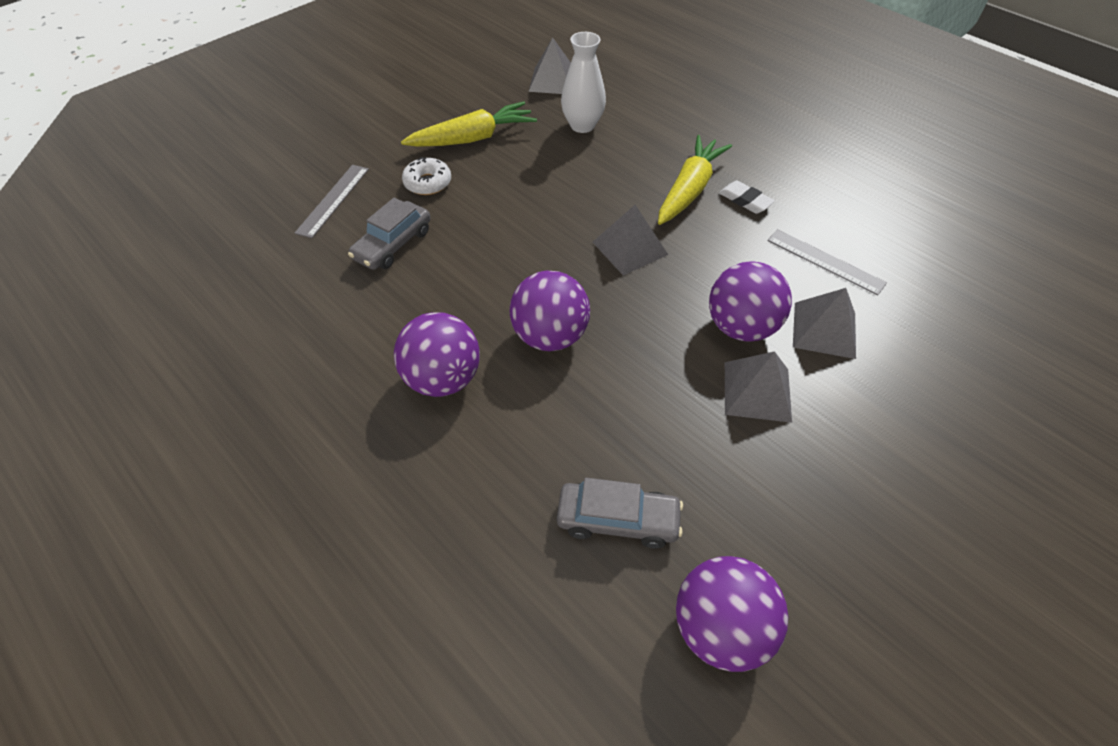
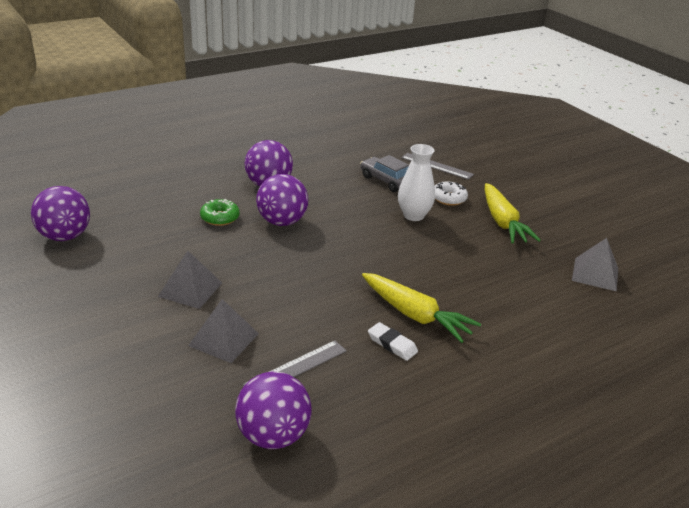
camera: 100 degrees right, 20 degrees down
(568, 414) = (220, 218): none -> green donut
(582, 125) = (519, 277): white vase -> white vase (413, 215)
(617, 520) = (143, 220): grey car -> none
(630, 248) = (351, 268): grey pyramid -> none
(740, 327) = (249, 298): purple ball -> purple ball (273, 435)
(745, 200) = (392, 344): white eraser -> white eraser turned 75 degrees clockwise

